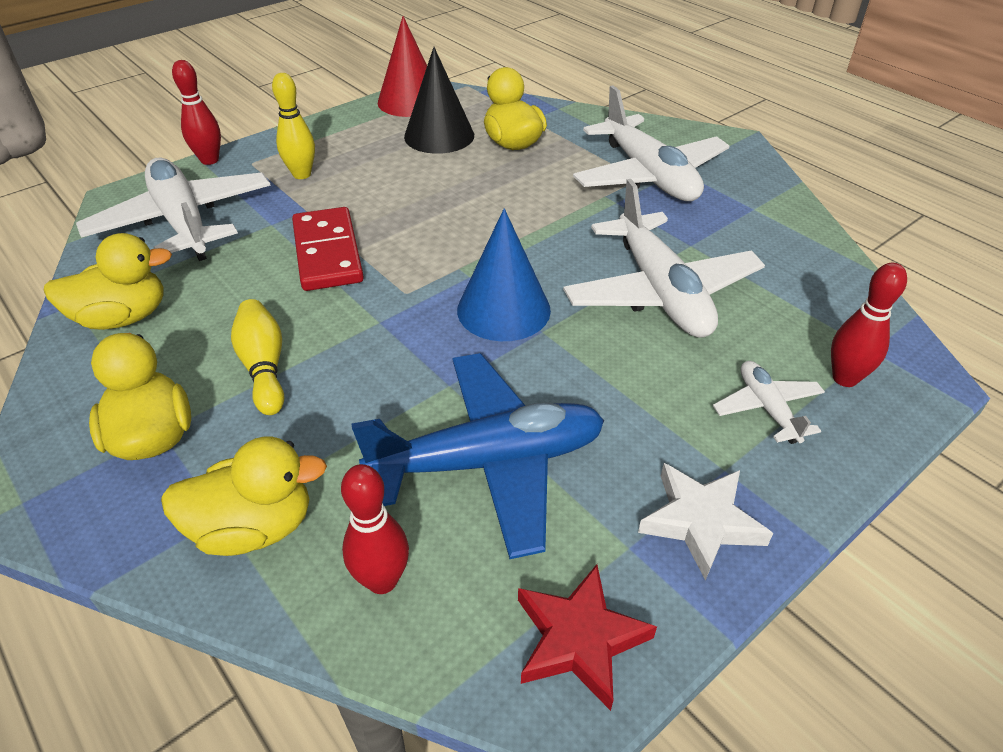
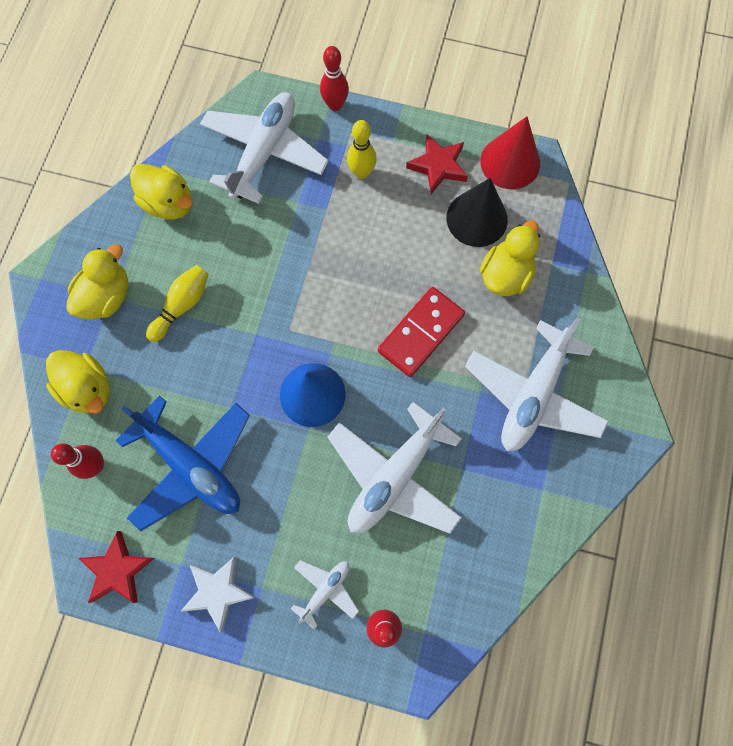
camera: 55 degrees right, 30 degrees up
(327, 253) = (294, 257): red domino -> red domino (420, 333)
(360, 134) = (438, 166): none -> red star

